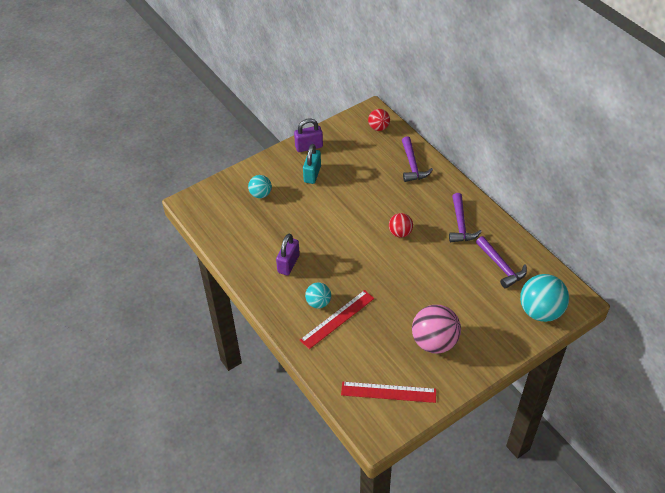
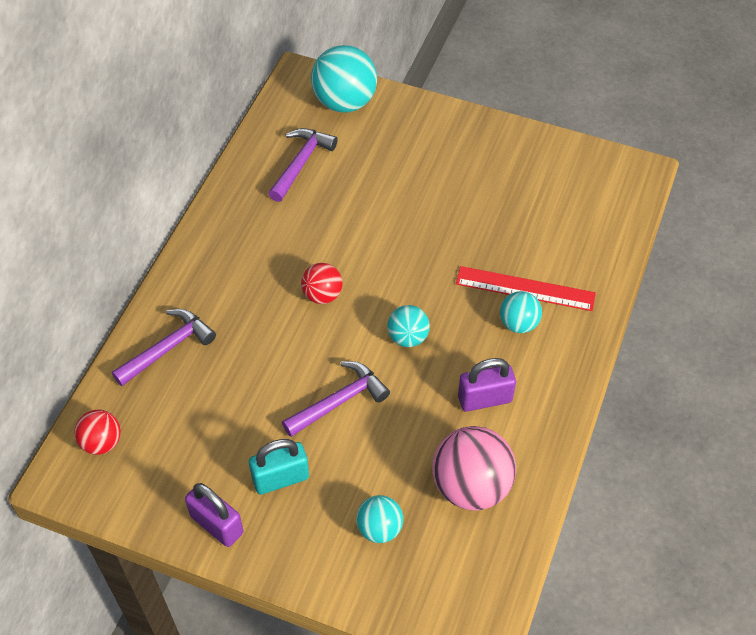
camera: 125 degrees left, 5 degrees up
(347, 253) = (408, 337): none -> turquoise ball
(388, 392) = (578, 186): red ruler -> none
(434, 342) = (473, 177): pink ball -> pink ball (471, 486)
(460, 225) = (256, 234): purple hammer -> purple hammer (340, 401)

